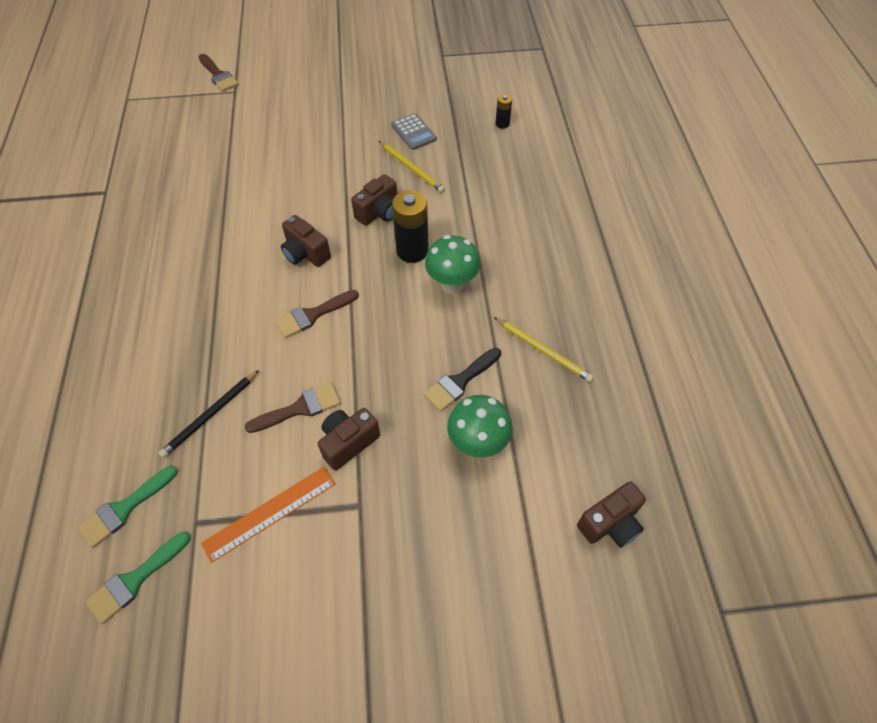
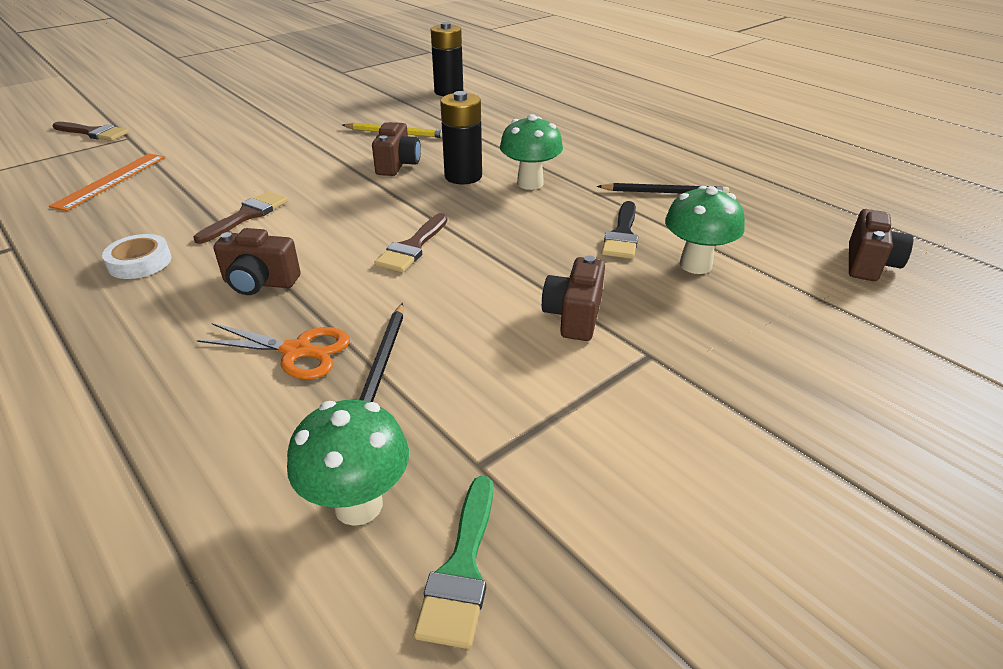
camera: 35 degrees left, 20 degrees down
(124, 509) = (358, 505): green brush -> green mushroom
(156, 244) = (140, 262): none -> white tape
(178, 376) = (297, 351): none -> orange scissors
(270, 513) = (561, 409): orange ruler -> orange ruler (110, 181)
(300, 408) = (486, 315): brown brush -> brown brush (246, 216)
(305, 253) = (350, 211): brown camera -> brown camera (260, 283)
(413, 132) = (370, 114): grey calculator -> none
(502, 124) = (448, 92): black battery -> black battery, size x1.95
(543, 351) = (664, 192): yellow pencil -> black pencil

